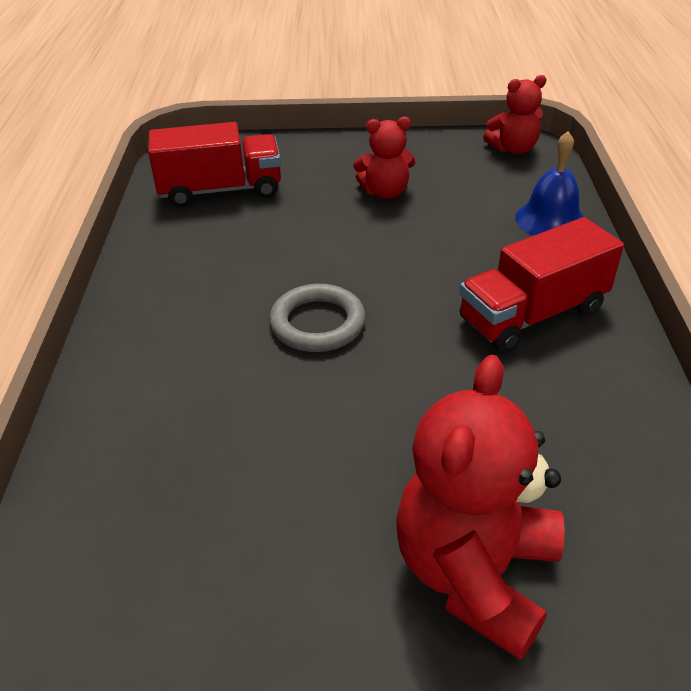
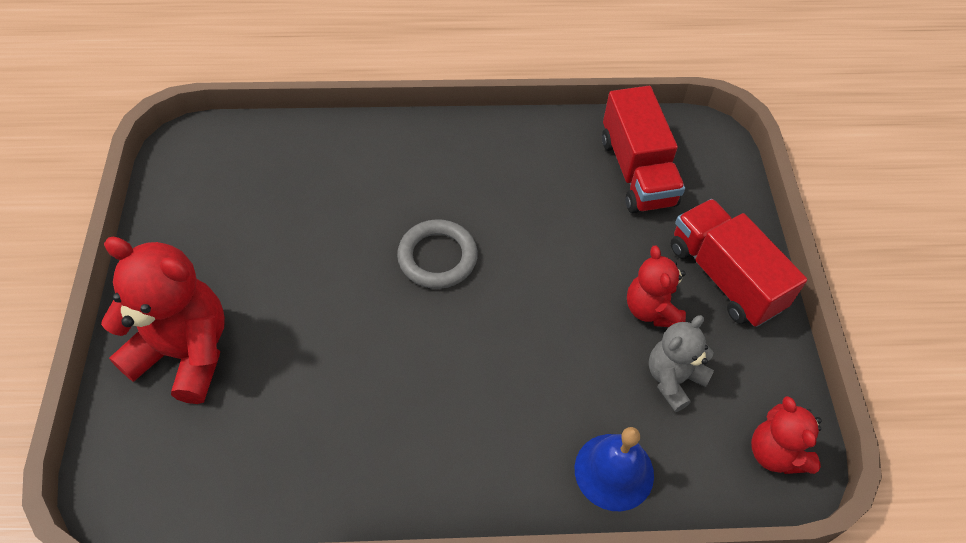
camera: 85 degrees right, 15 degrees up
(456, 186) = (673, 379): none -> grey teddy bear
(532, 315) = (446, 427): red truck -> red truck (724, 277)

